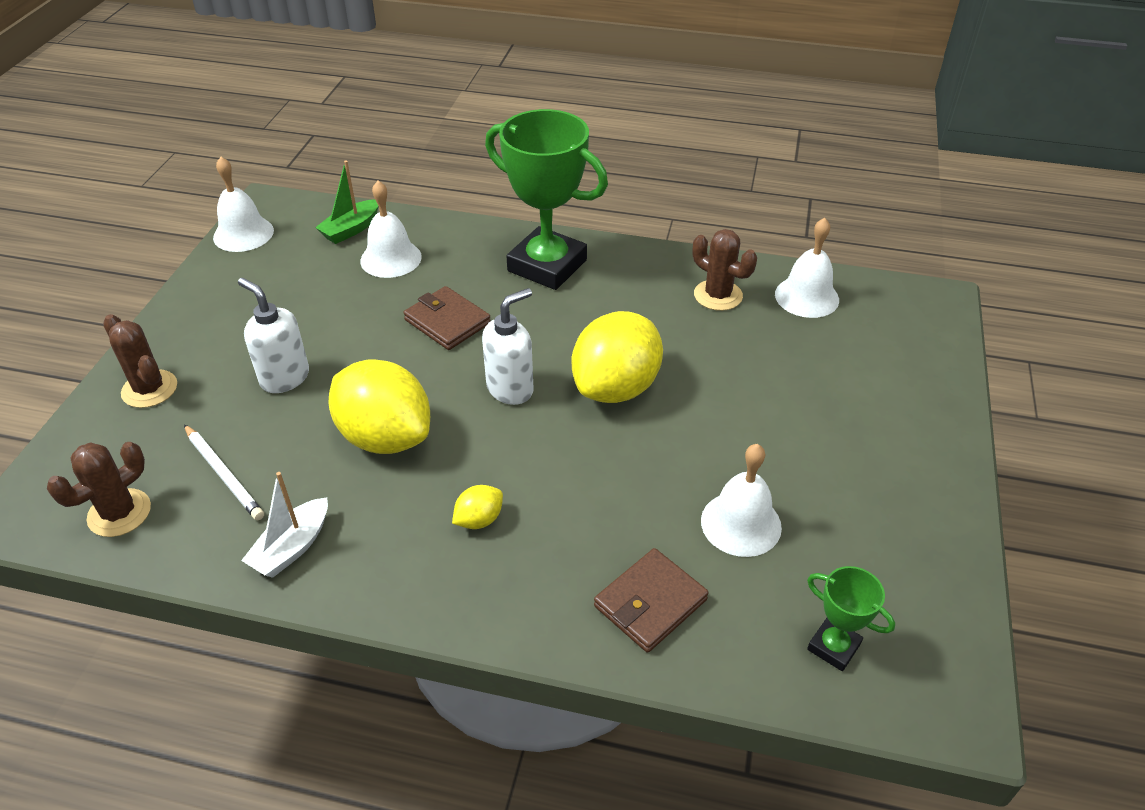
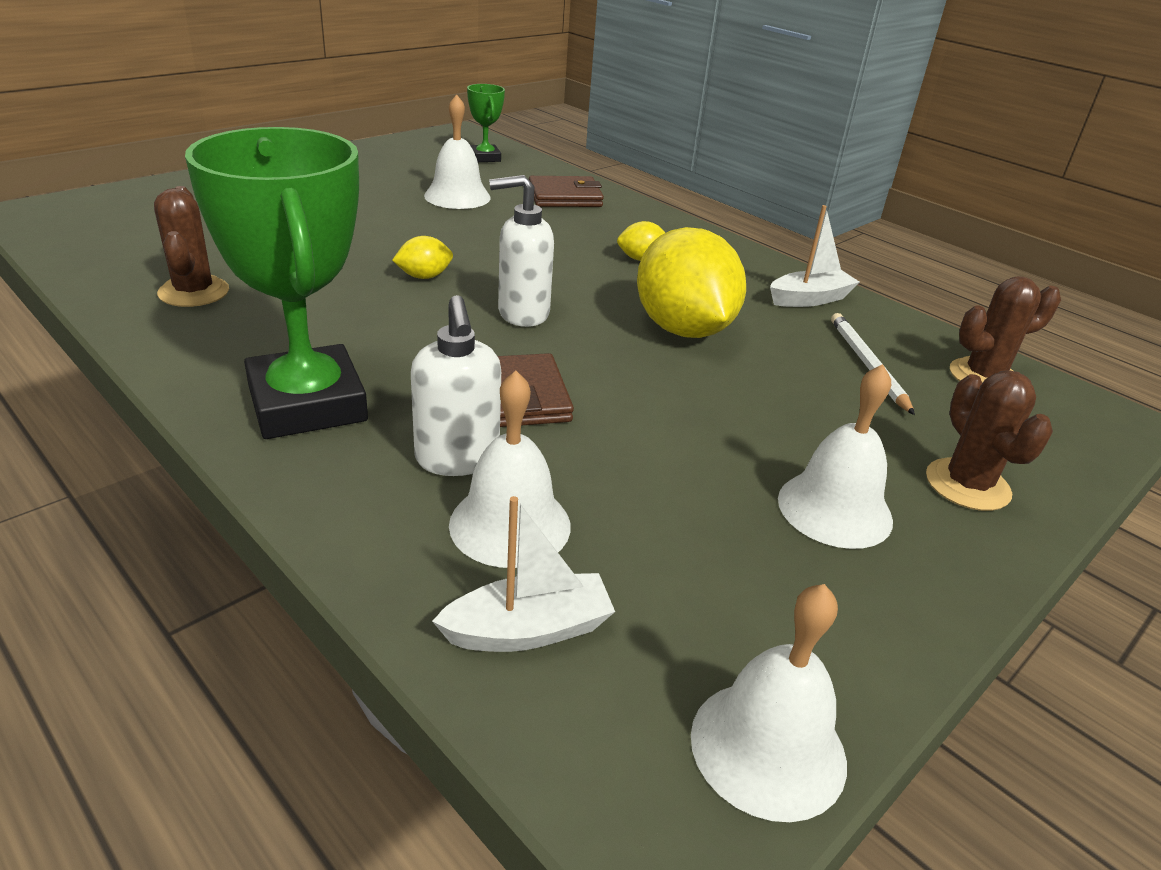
camera: 150 degrees left, 10 degrees down
(284, 378) = (772, 423): white soap dispenser -> white soap dispenser (457, 459)
(351, 229) = (528, 630): green boat -> white boat
(616, 387) = (424, 277): yellow lemon -> yellow lemon, size x0.44
(806, 297) = (122, 257): white bell -> white bell (834, 509)

